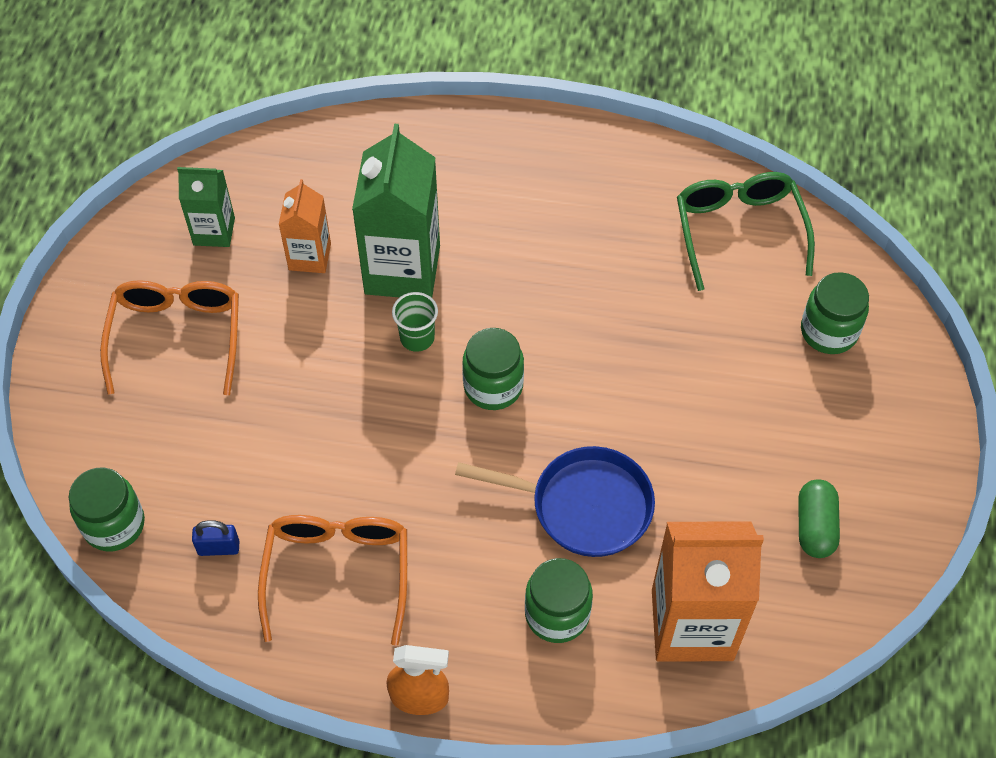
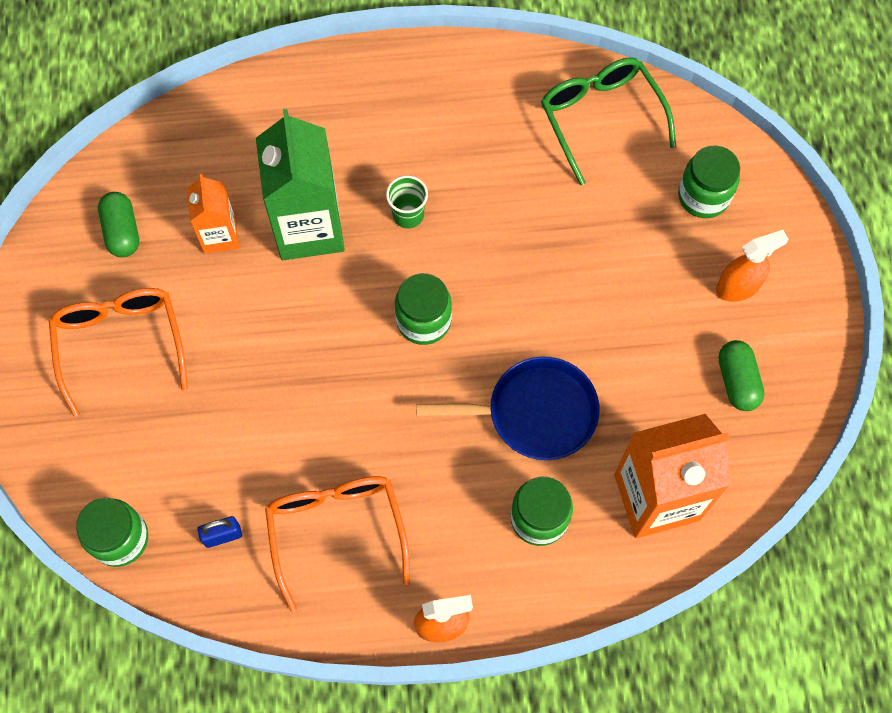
camera: 15 degrees left, 10 degrees up
(214, 231) = (122, 231): green carton -> green capsule
(417, 338) = (342, 291): green cup -> green cup (408, 215)
(842, 430) = (738, 287): none -> orange spray bottle

